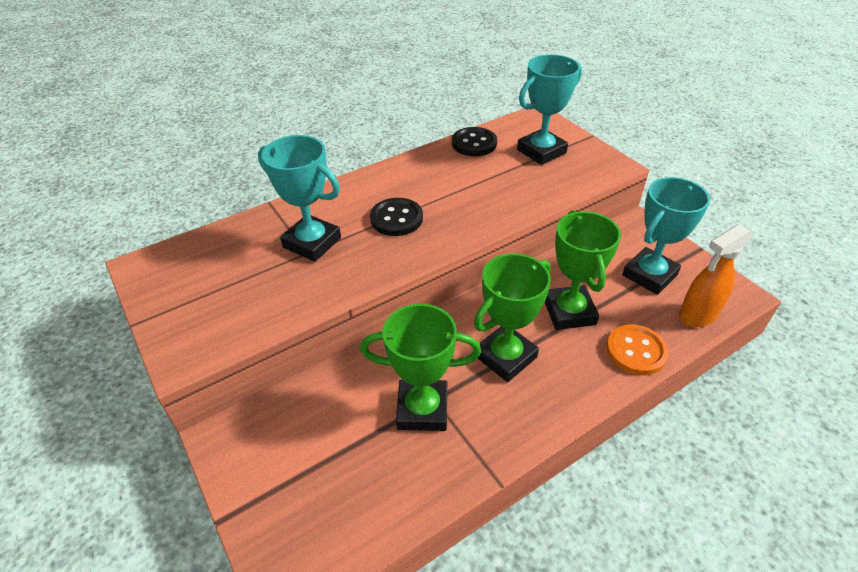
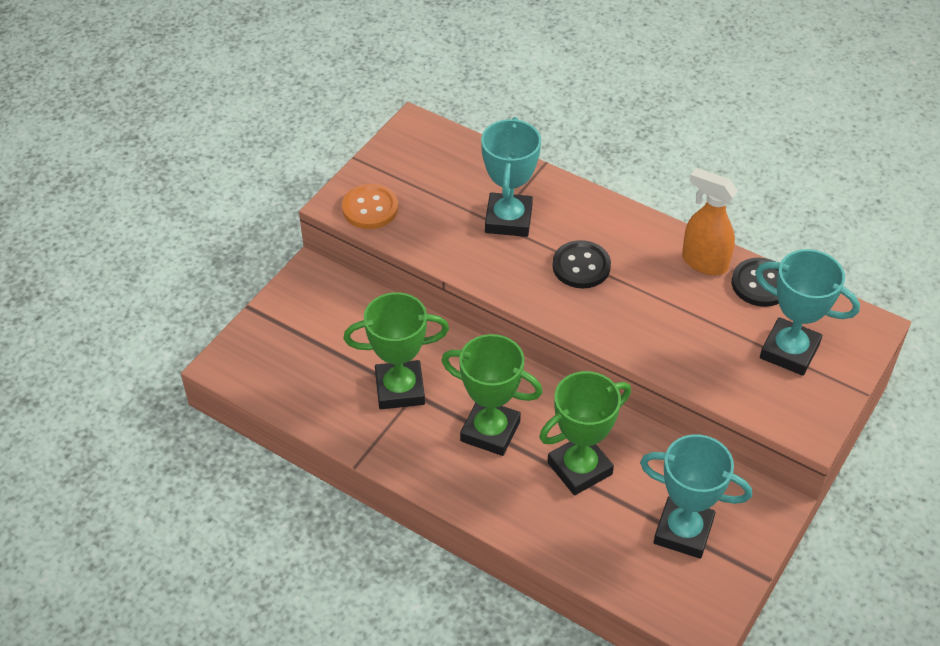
camera: 65 degrees right, 5 degrees up
(422, 409) = (400, 389): green trophy -> green trophy turned 75 degrees counterclockwise
(636, 351) = (556, 537): orange button -> orange button (370, 208)
(697, 315) = (642, 586): orange spray bottle -> orange spray bottle (704, 262)

